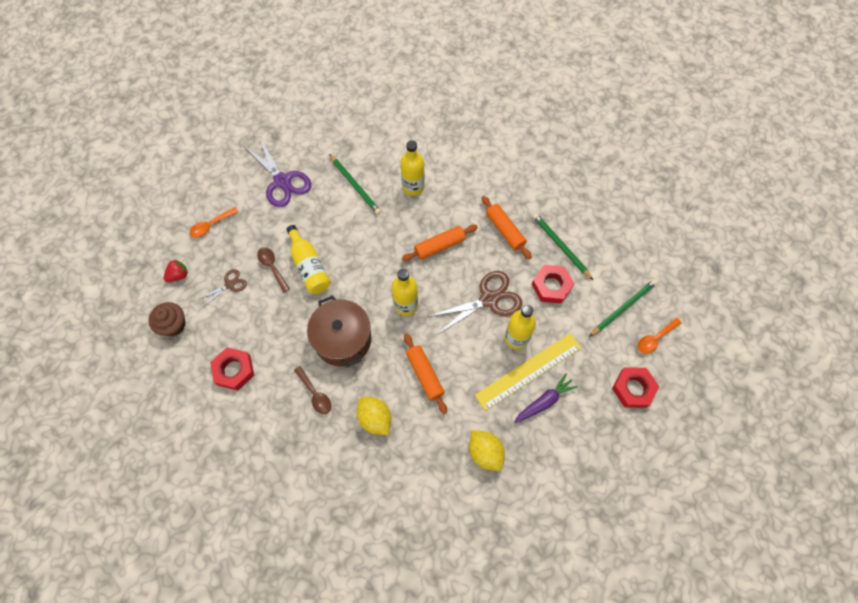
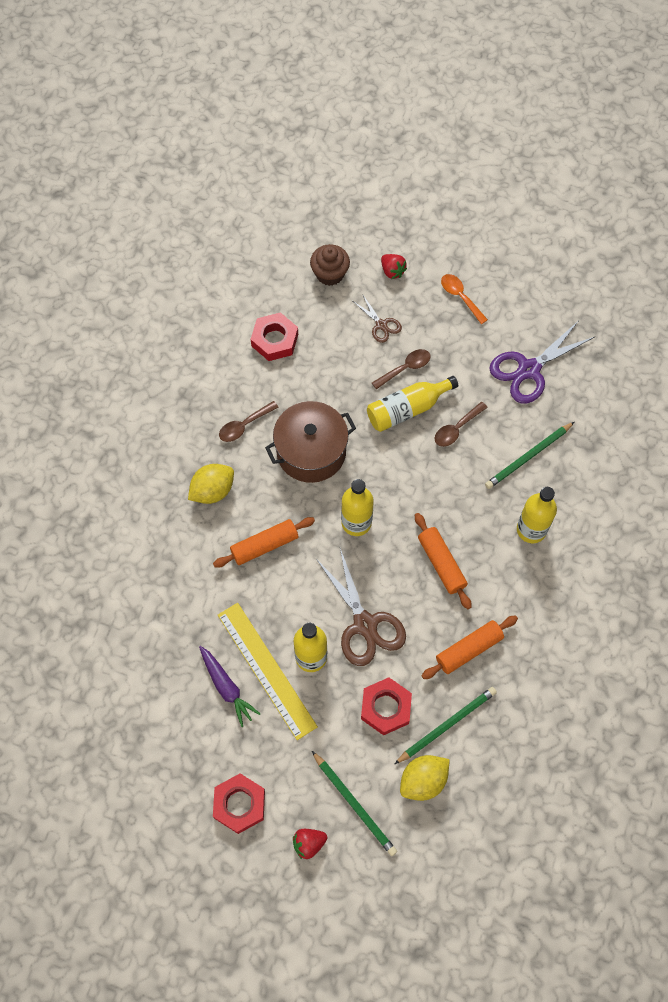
camera: 90 degrees right, 0 degrees up
(329, 232) = (456, 429): none -> brown spoon
(485, 453) = (167, 613): yellow lemon -> yellow lemon (423, 781)
(655, 339) = (309, 843): orange spoon -> red strawberry

